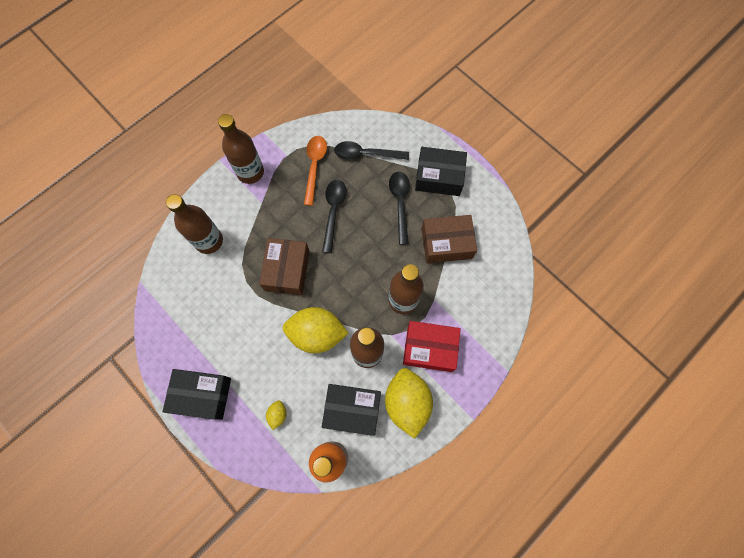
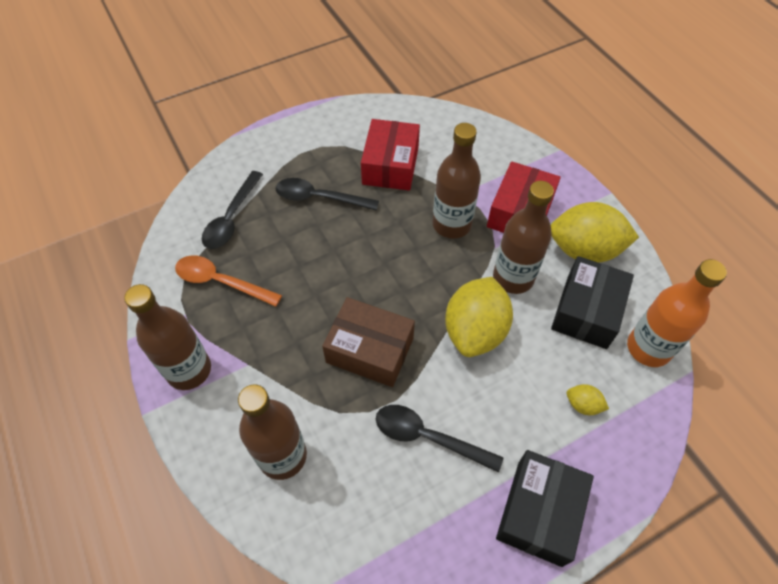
camera: 75 degrees left, 15 degrees down
(333, 211) = (300, 273): black spoon -> black spoon (427, 437)
(439, 177) = (300, 152): black box -> none
(446, 243) = (390, 165): brown box -> red box

